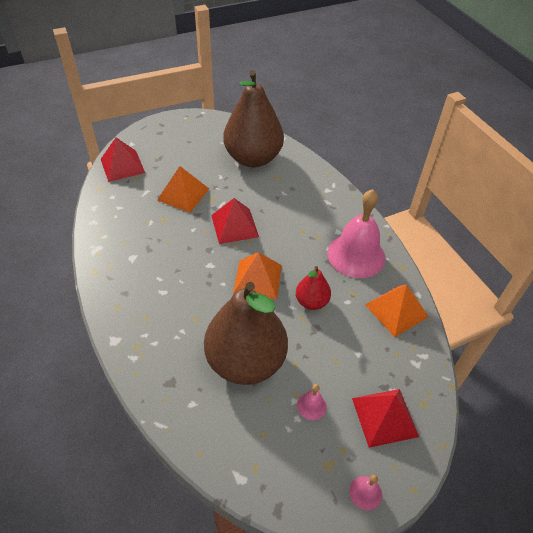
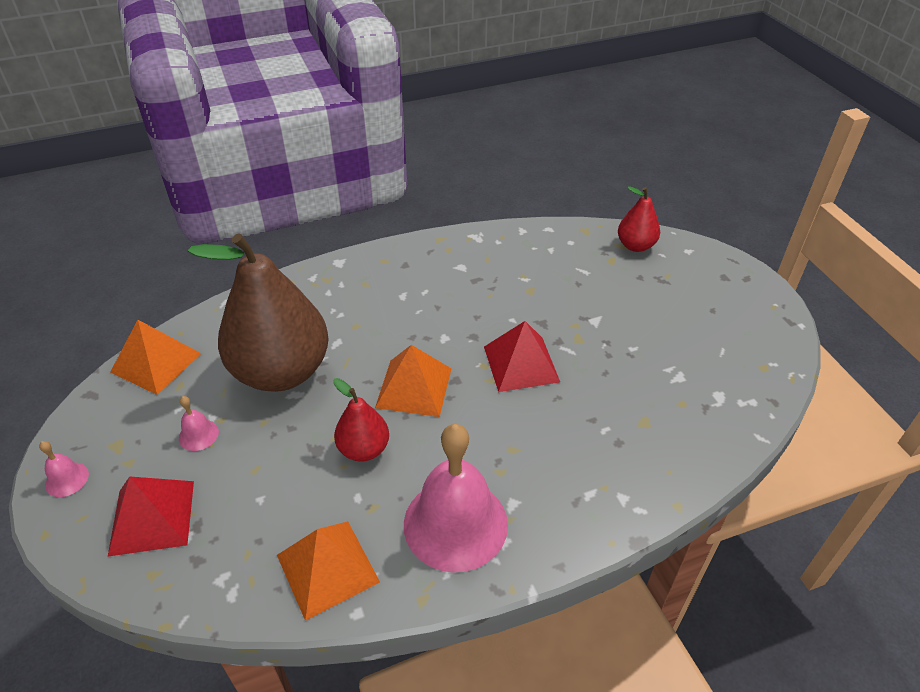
camera: 95 degrees right, 5 degrees down
(122, 165) = (635, 246): red pyramid -> red pear
(183, 194) = (584, 307): orange pyramid -> orange pyramid (156, 362)
(253, 158) = (689, 390): brown pear -> none

